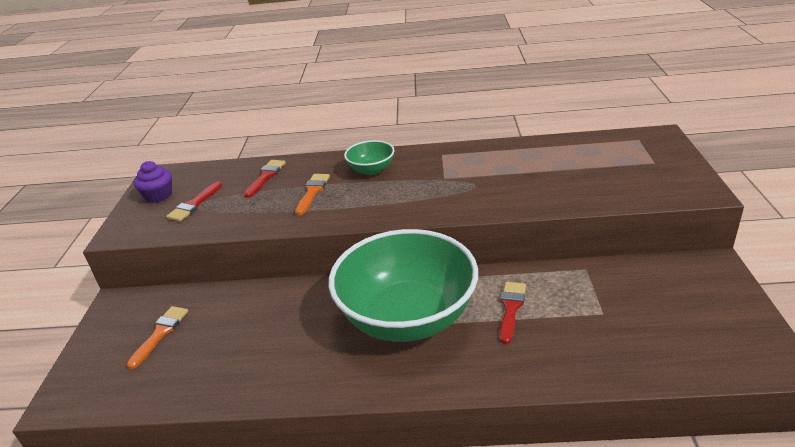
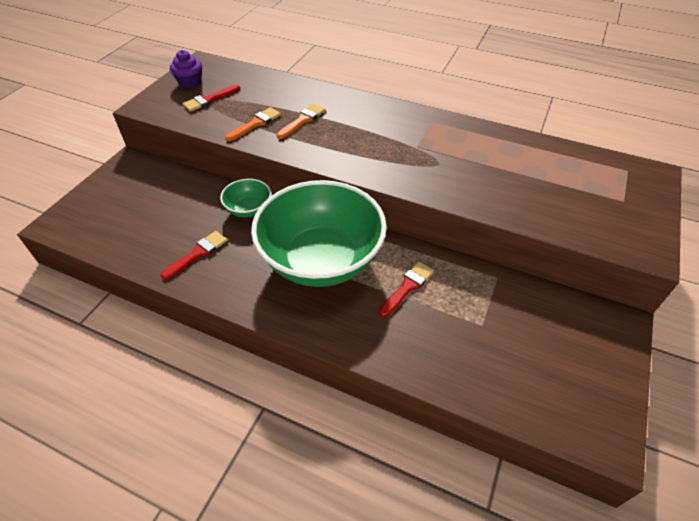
camera: 20 degrees right, 15 degrees up
(160, 333) = (143, 198): orange brush -> orange brush (255, 124)
(265, 177) = (276, 93): red brush -> red brush (197, 253)
(371, 170) = (362, 116): green bowl -> green bowl (249, 209)

